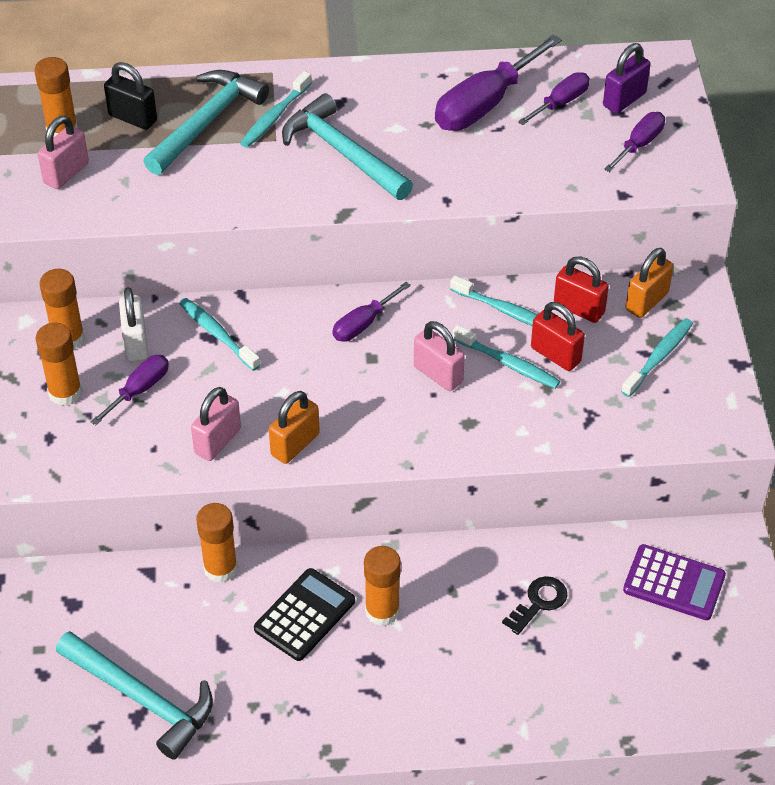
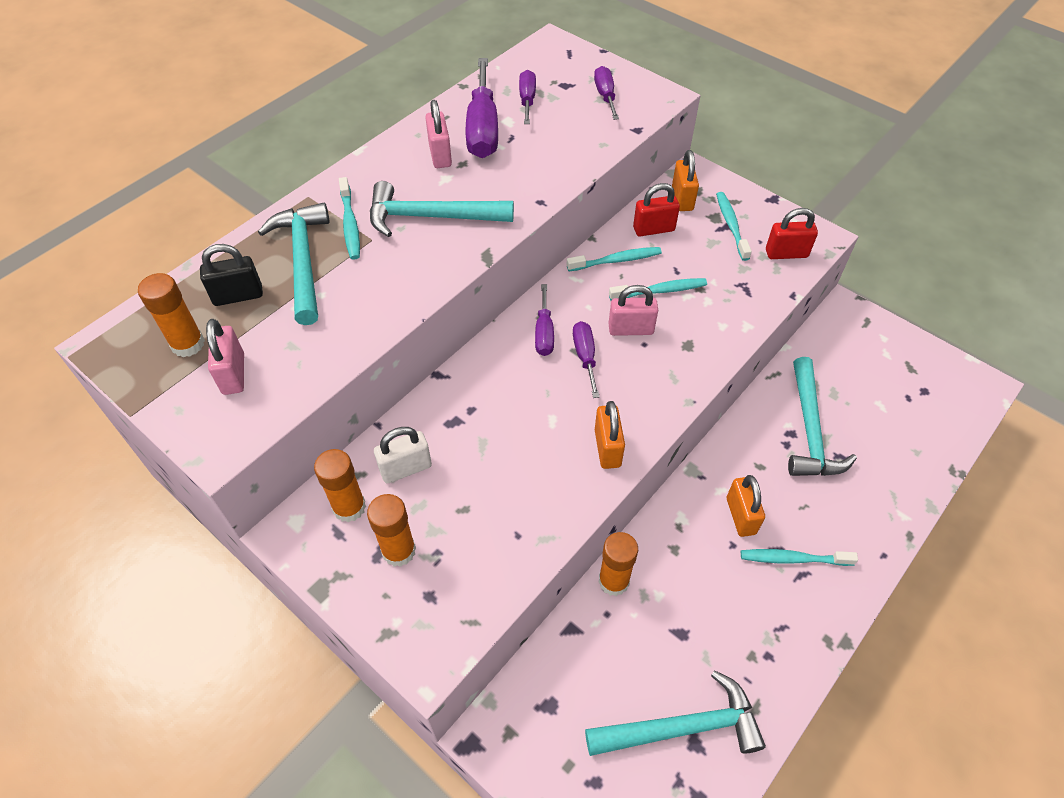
camera: 45 degrees left, 5 degrees up
(136, 343) = (406, 468): white padlock -> white padlock turned 60 degrees counterclockwise
(139, 390) = (453, 501): purple screwdriver -> purple screwdriver (585, 357)
(218, 334) = (458, 415): turquoise toothbrush -> turquoise toothbrush (794, 559)
(218, 441) = (555, 490): pink padlock -> pink padlock (440, 155)
(305, 615) = (703, 562): black calculator -> none
(382, 611) = (741, 516): orange glue stick -> orange padlock
(538, 602) = (810, 430): black key -> turquoise hammer
(555, 355) = (678, 265): red padlock -> red padlock (786, 253)
(624, 100) = (561, 76): purple padlock -> none
(674, 583) = (854, 358): purple calculator -> none

